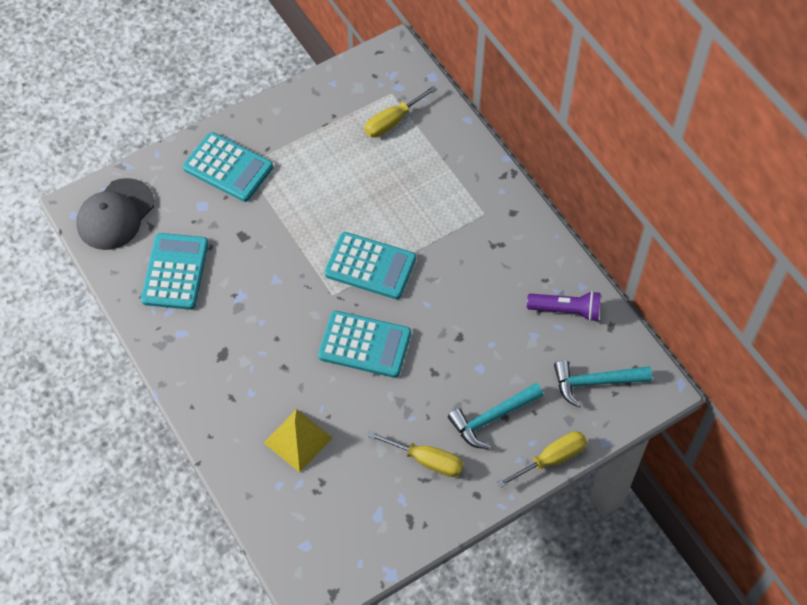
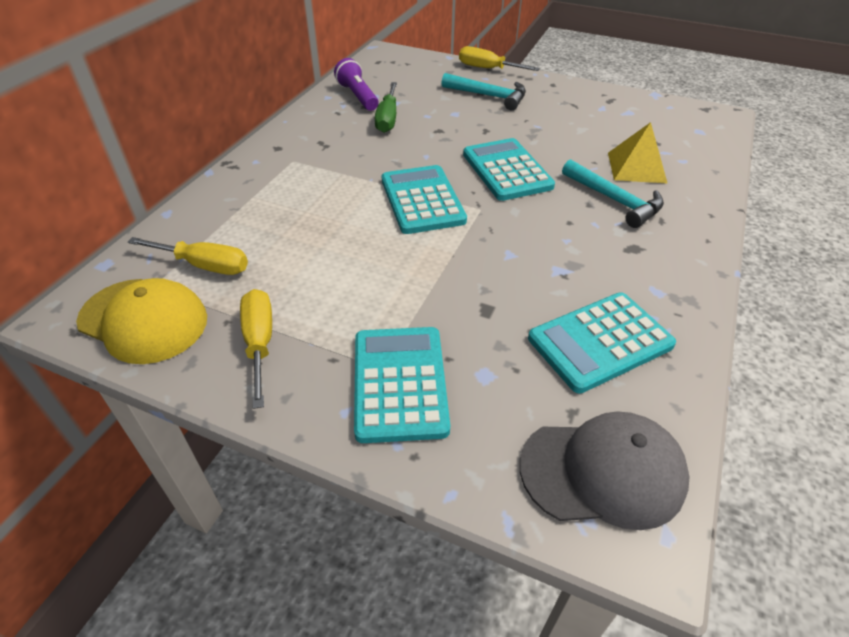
camera: 125 degrees left, 15 degrees down
(364, 81) = (143, 320): none -> yellow cap
(427, 460) = (559, 108): yellow screwdriver -> yellow screwdriver (260, 343)
(506, 310) = (387, 119): none -> green screwdriver
(595, 382) = (407, 71): turquoise hammer -> turquoise hammer (614, 200)

